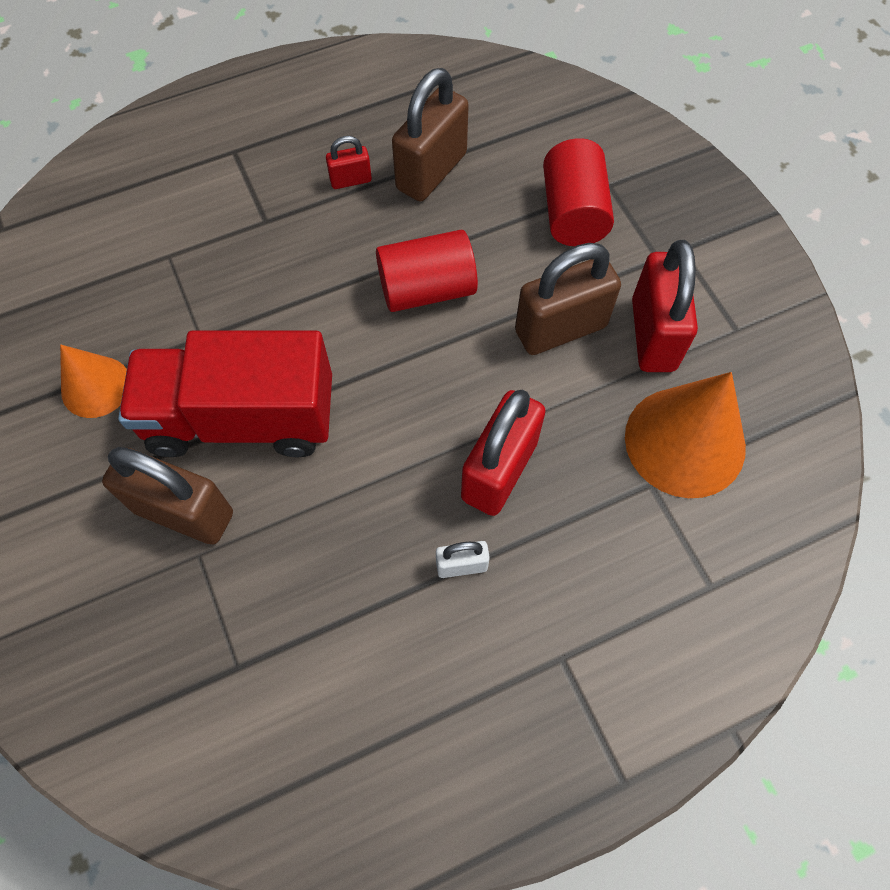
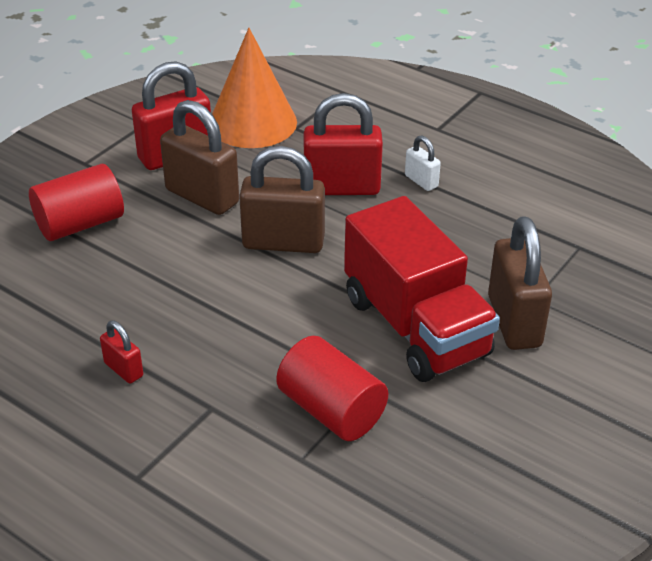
camera: 120 degrees left, 25 degrees down
(96, 386) = (469, 432): orange cone -> none
(427, 289) = (215, 275): red cylinder -> red cylinder (331, 410)
(431, 171) = (80, 320): brown padlock -> brown padlock (283, 242)

